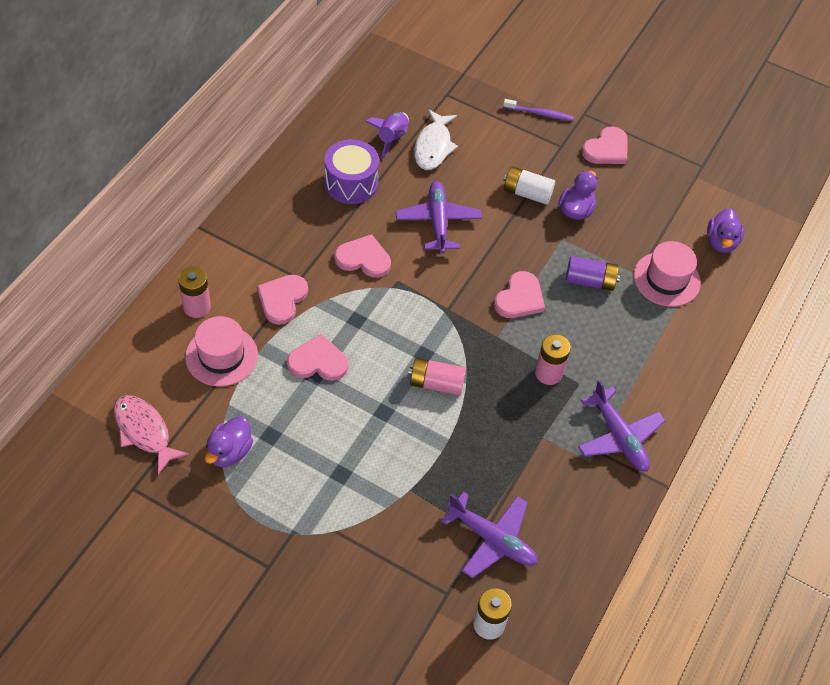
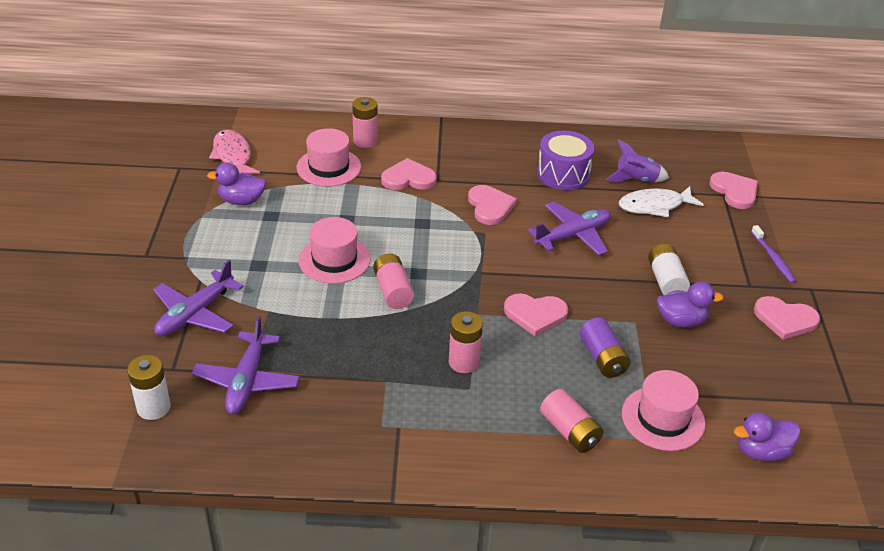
camera: 65 degrees right, 15 degrees down
(144, 431) = (233, 156): pink fish -> pink fish turned 45 degrees counterclockwise
(318, 361) = (362, 216): pink heart -> pink heart (734, 191)
(368, 410) = (334, 260): none -> pink hat
(619, 437) = (427, 439): purple plane -> purple plane (195, 314)
(653, 342) = (570, 431): none -> pink battery

